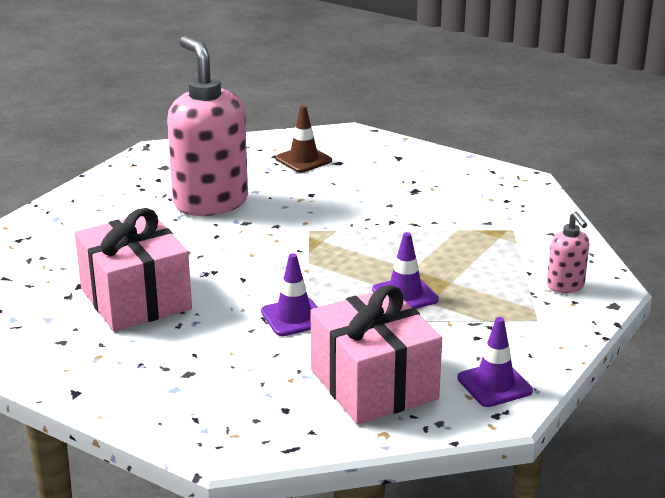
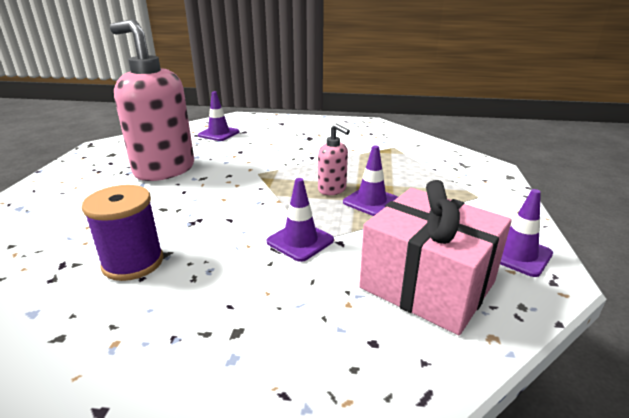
camera: 25 degrees left, 0 degrees up
(135, 299) = (133, 263): pink gift -> purple spool
(303, 160) = (219, 134): brown traffic cone -> purple traffic cone
(565, 286) = (467, 171): pink soap dispenser -> pink soap dispenser (332, 190)

